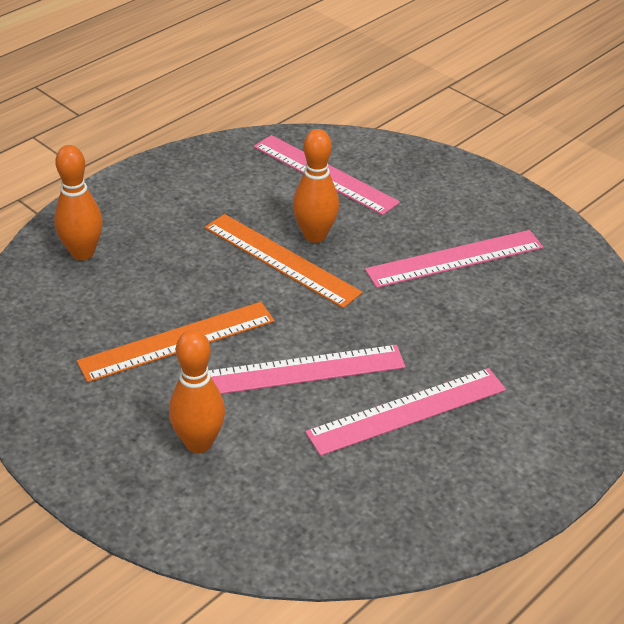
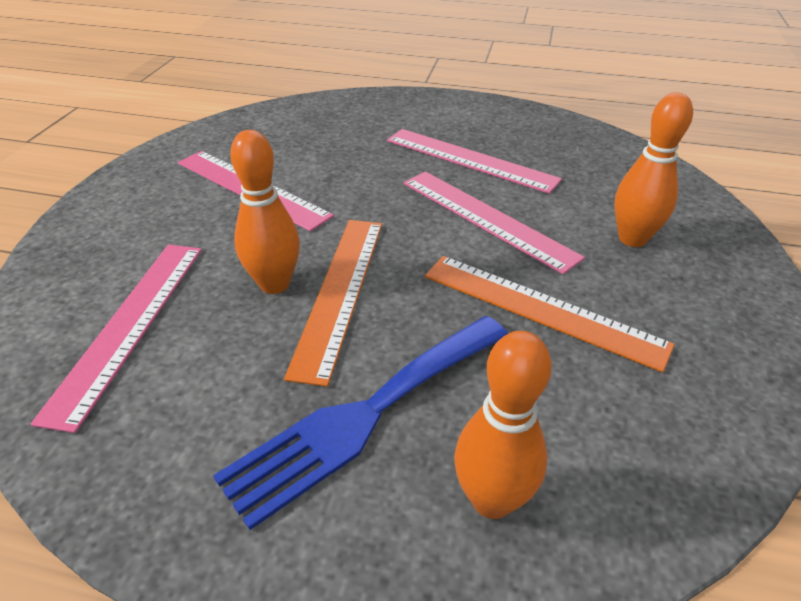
camera: 120 degrees left, 0 degrees up
(172, 234) = (365, 415): none -> blue fork

